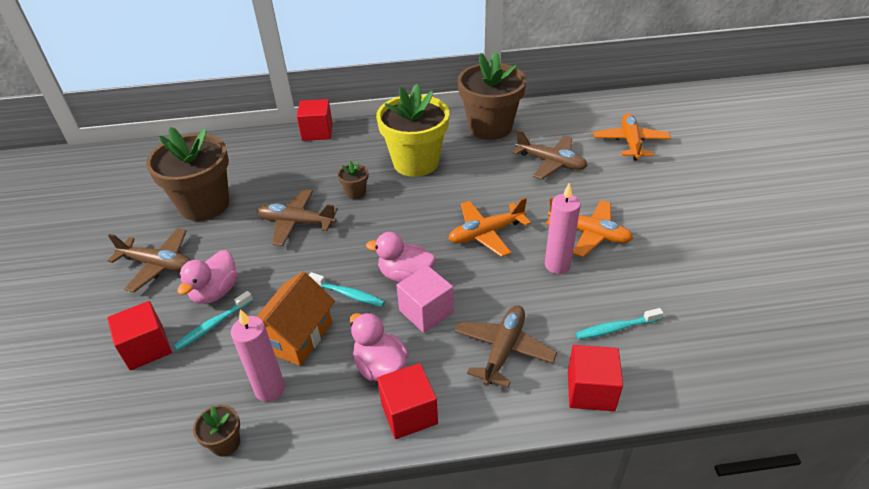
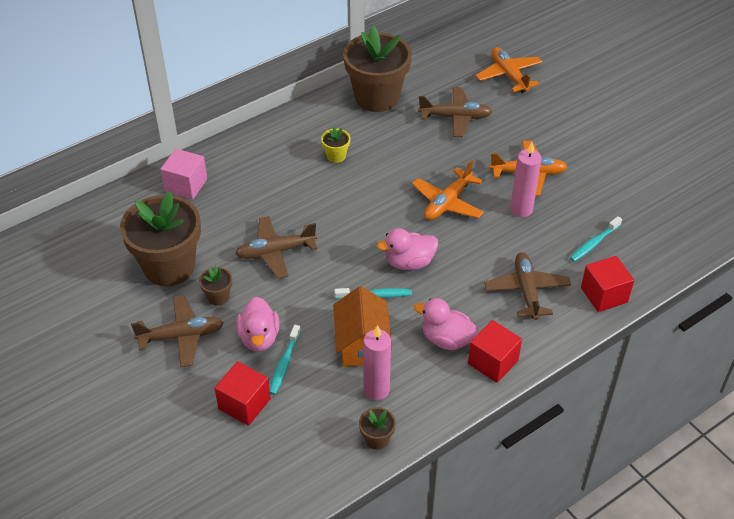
camera: 30 degrees left, 5 degrees up
(317, 132) = (212, 155): red cube -> none
(355, 193) = (305, 204): brown flower pot -> brown flower pot (218, 297)
(416, 162) = (336, 156): yellow flower pot -> yellow flower pot, size x0.42
(426, 311) = (448, 285): pink cube -> pink cube (186, 185)

